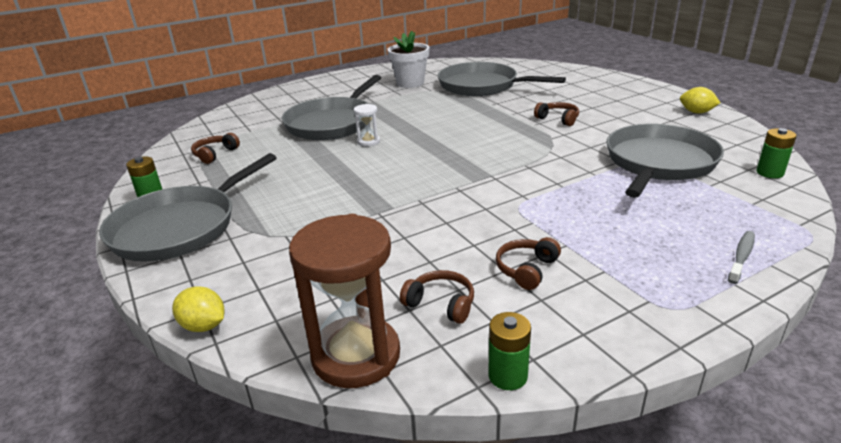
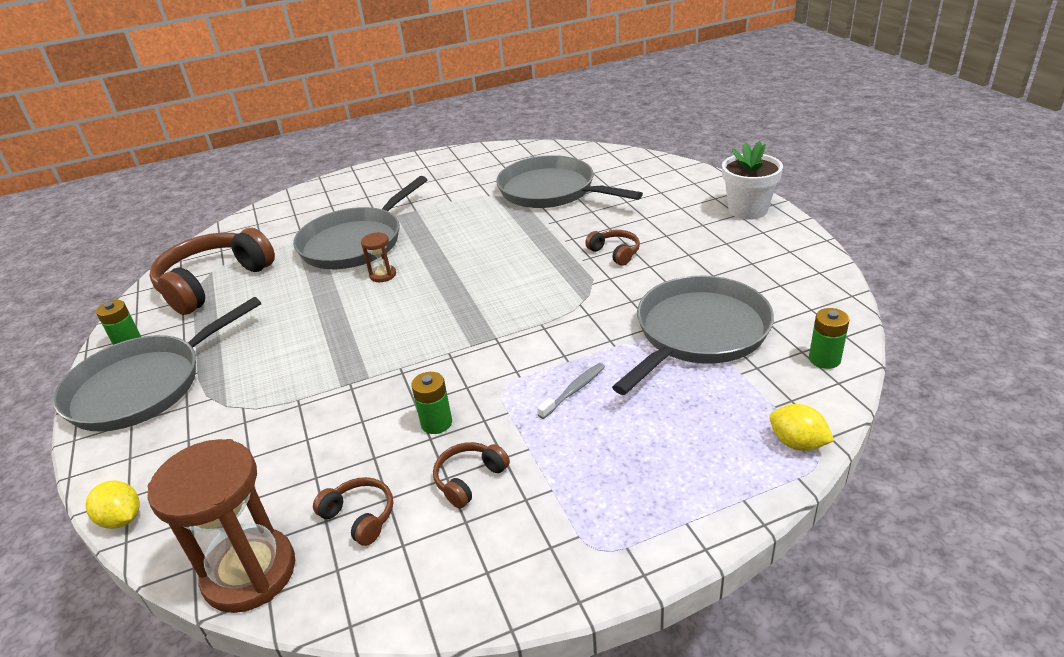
camera: 10 degrees right, 5 degrees up
(215, 154) = (213, 283): brown headphones -> brown headphones, size x2.23
(368, 142) = (383, 275): white hourglass -> brown hourglass
(410, 83) = (469, 182): white flower pot -> white flower pot (747, 210)
(507, 376) = (384, 616): green battery -> green battery (436, 423)
(696, 112) = (790, 252): yellow lemon -> yellow lemon (797, 443)
(741, 257) = (715, 485): grey toothbrush -> grey toothbrush (574, 390)

